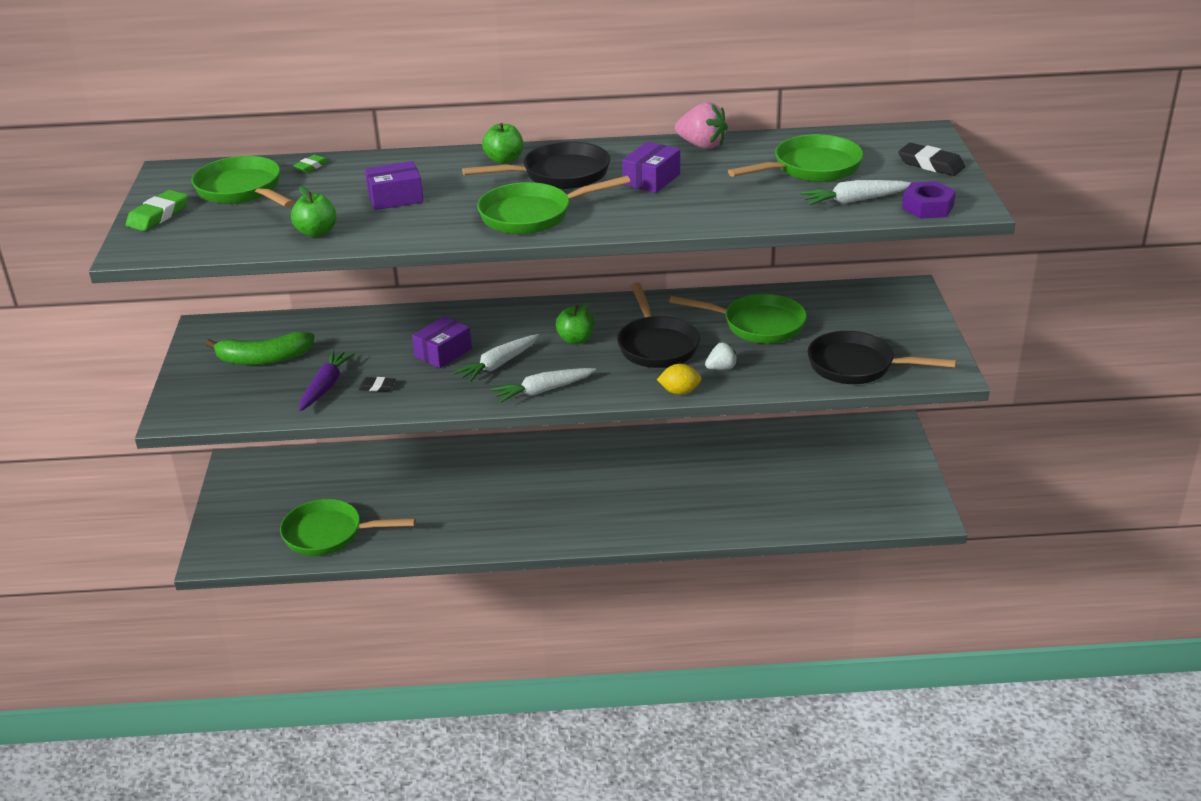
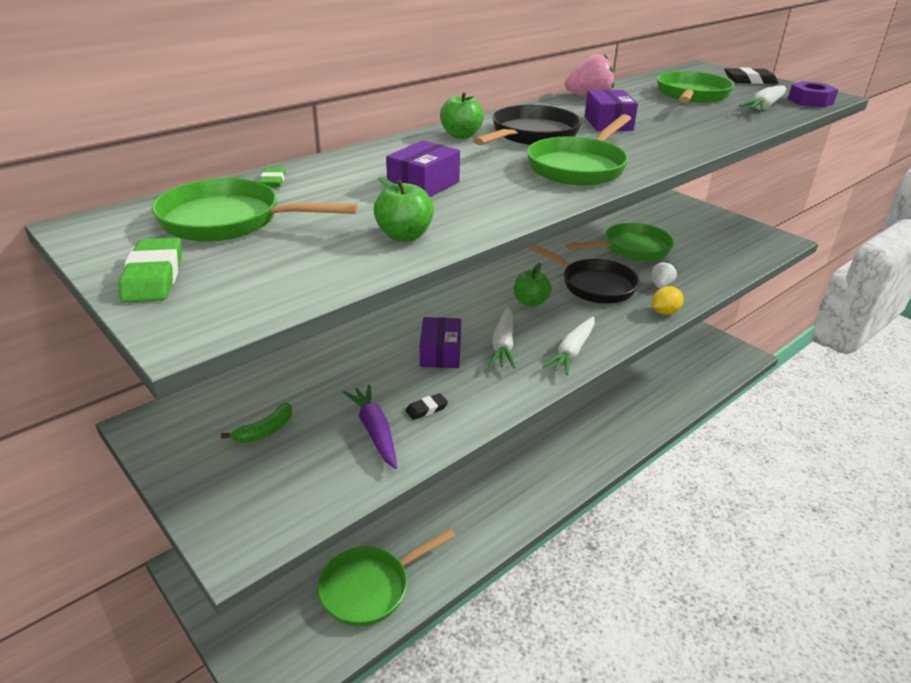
camera: 40 degrees left, 0 degrees up
(264, 358) = (265, 431): green banana -> green banana, size x0.57
(857, 366) = (732, 254): black pan -> none

